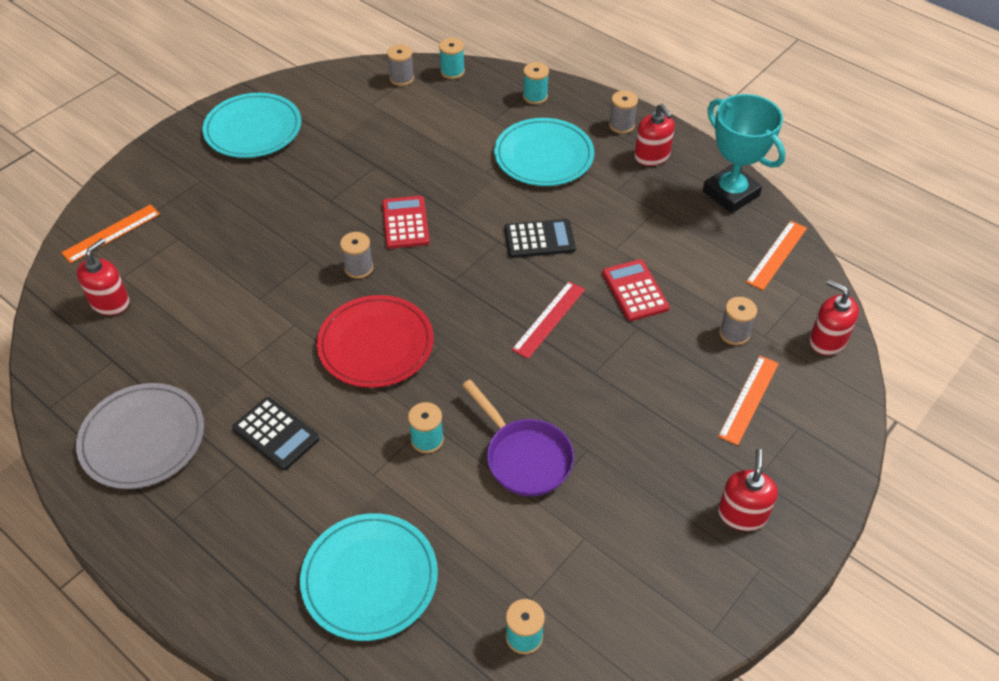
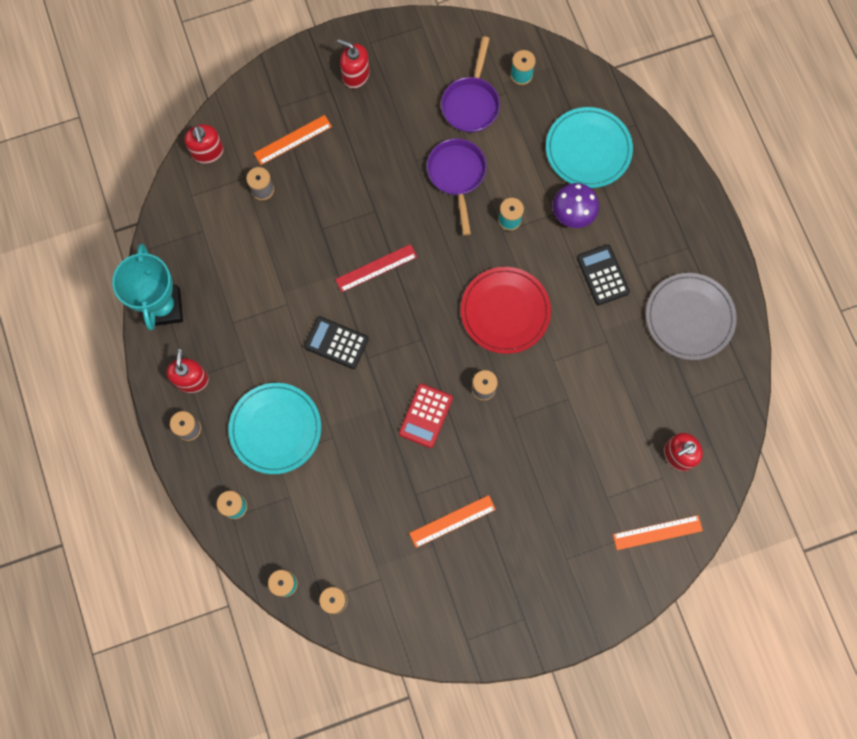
camera: 150 degrees left, 25 degrees up
(253, 129) = (497, 602): turquoise plate -> none
(349, 486) = (573, 213): none -> purple mushroom
(567, 557) = (471, 103): none -> purple pan
(635, 291) = (301, 259): red calculator -> none
(742, 514) = (355, 75): red soap dispenser -> red soap dispenser turned 75 degrees clockwise
(777, 255) = (179, 234): orange ruler -> orange ruler (452, 521)

